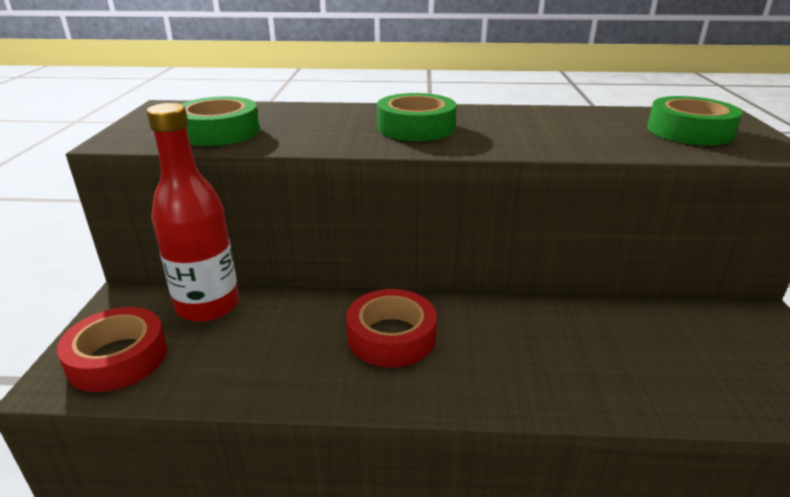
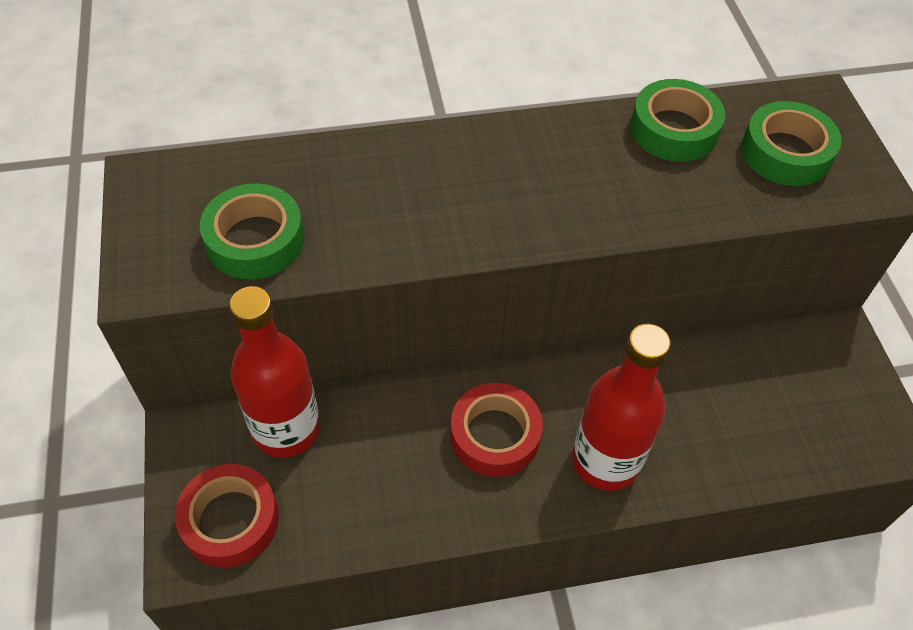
camera: 15 degrees left, 25 degrees up
(416, 127) = (485, 190): green tape -> green tape (674, 129)
(497, 371) = (605, 461): none -> red bottle

